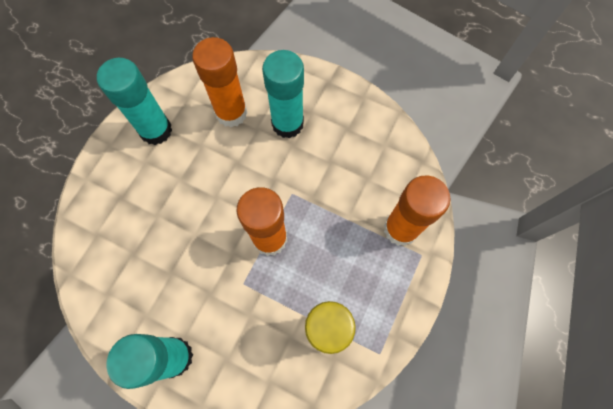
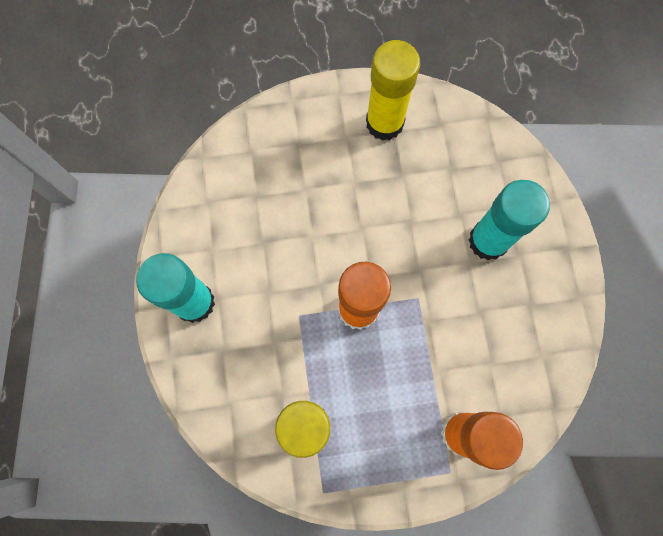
camera: 55 degrees right, 5 degrees up
(156, 130) = (384, 123): turquoise glue stick -> yellow glue stick
(231, 113) = (457, 178): orange glue stick -> none

